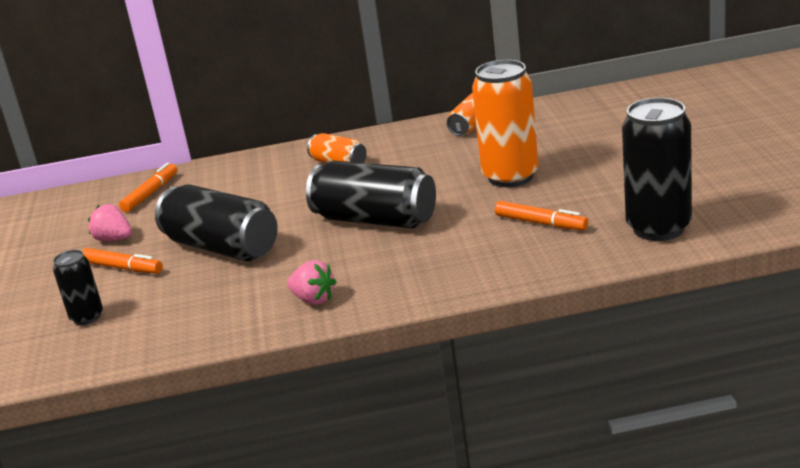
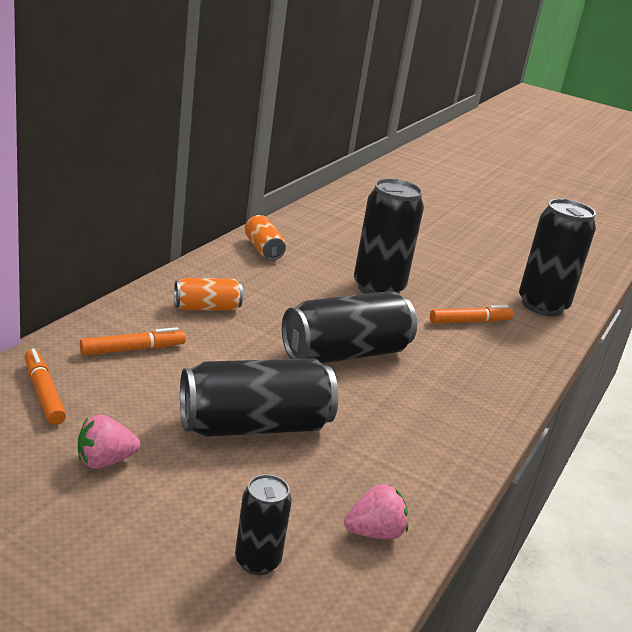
camera: 60 degrees left, 0 degrees up
(123, 268) = (185, 489): orange marker -> orange marker (132, 349)
(314, 299) = (437, 444): pink strawberry -> pink strawberry (374, 533)
(510, 177) = (378, 288): orange can -> black can

